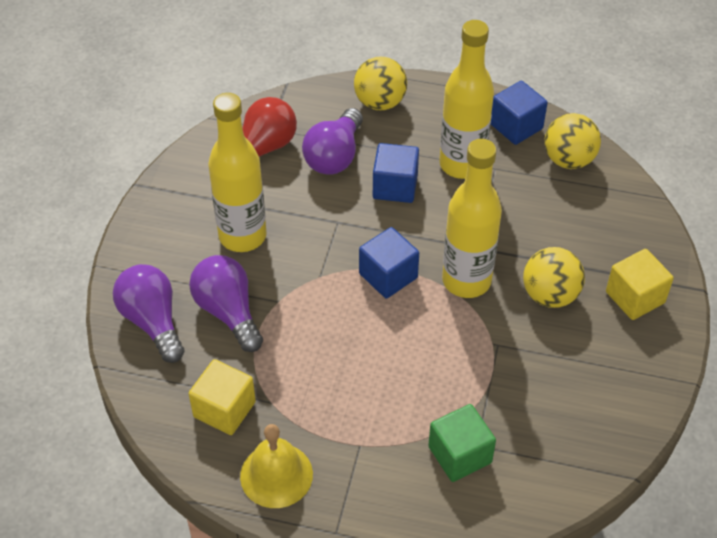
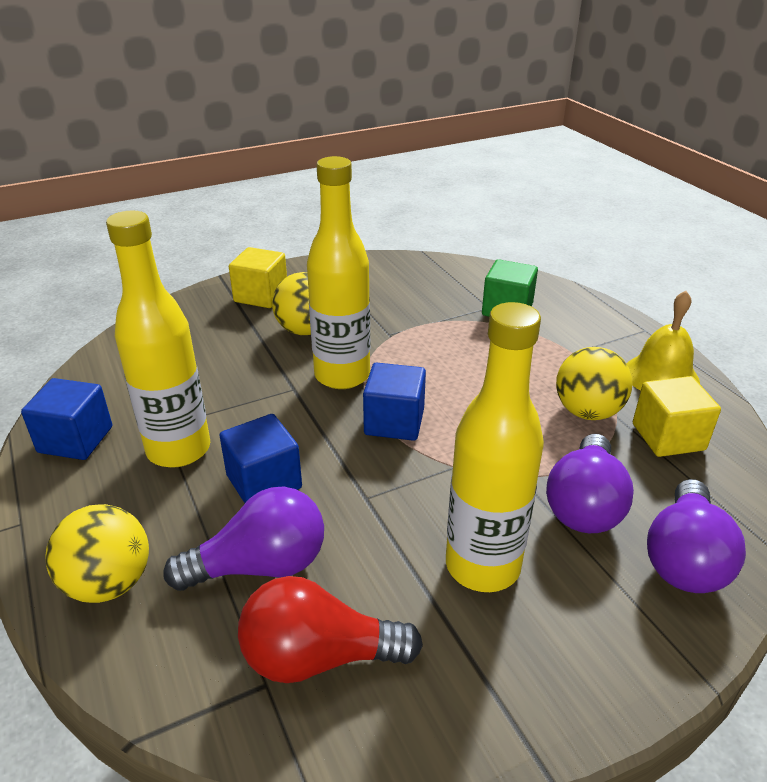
camera: 130 degrees left, 15 degrees down
(568, 160) = (109, 384): yellow ball -> yellow ball (587, 412)

